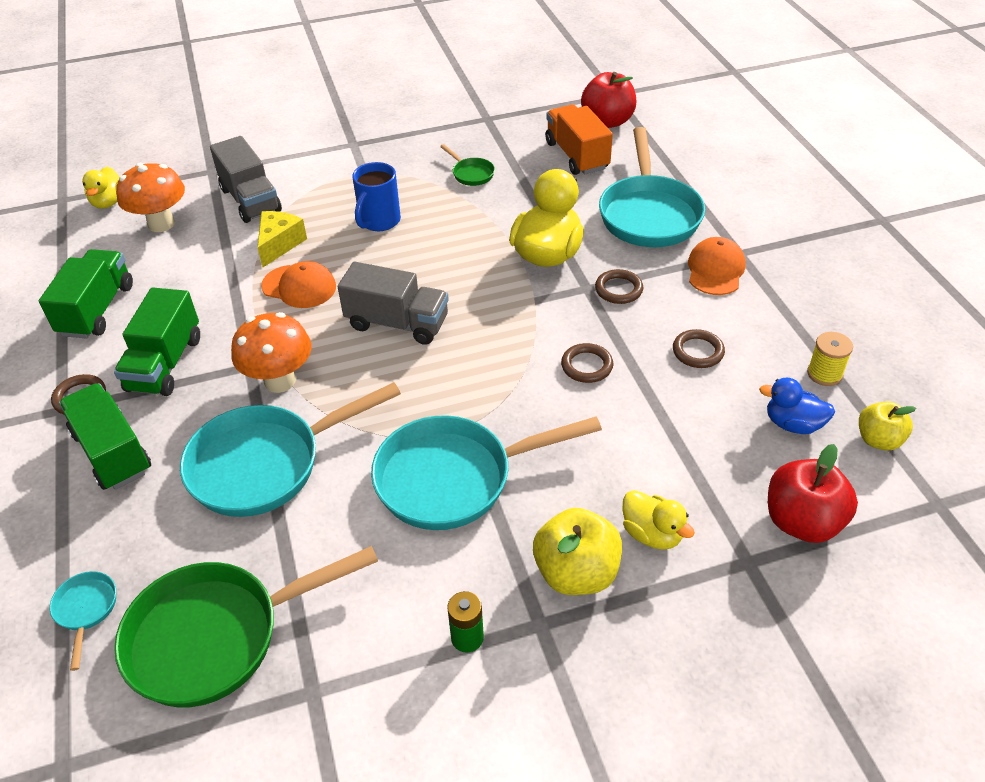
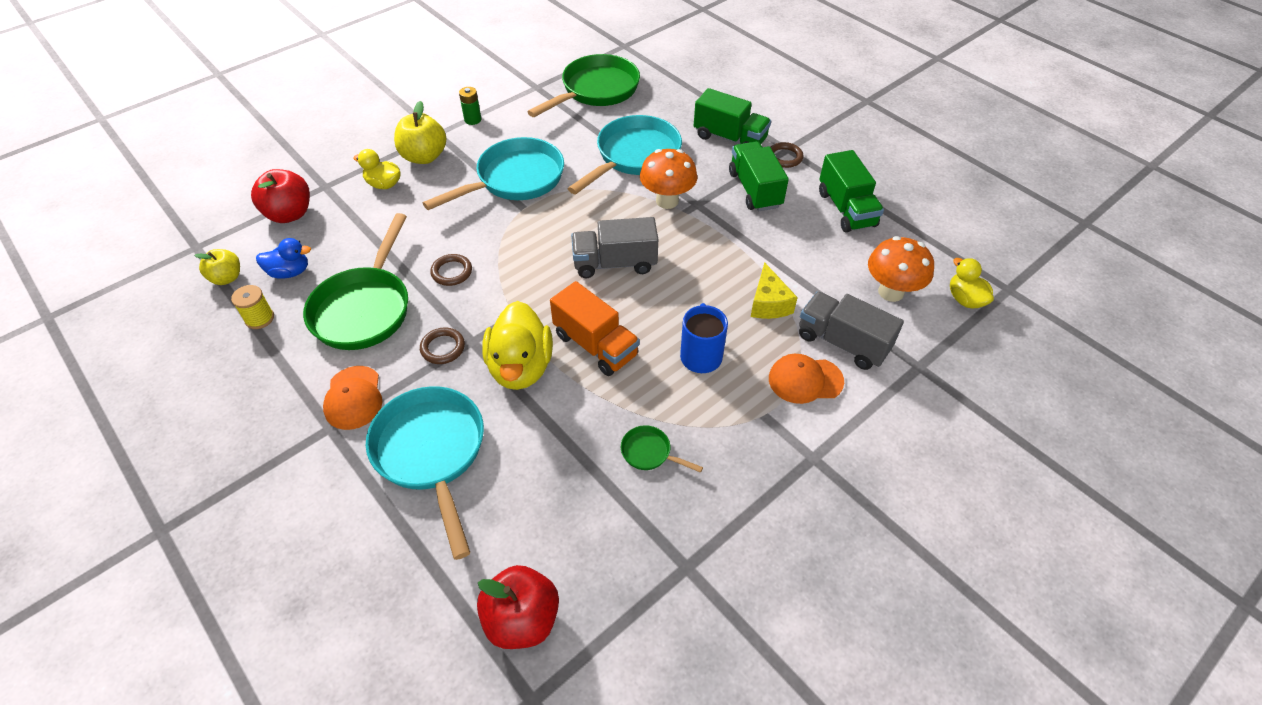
camera: 155 degrees right, 5 degrees up
(86, 610) = (667, 83): turquoise pan -> none
(299, 286) = (716, 270): orange cap -> orange cap (805, 380)
(577, 156) = (540, 528): orange truck -> orange truck (595, 345)
(698, 351) = (365, 308): brown ring -> green pan

